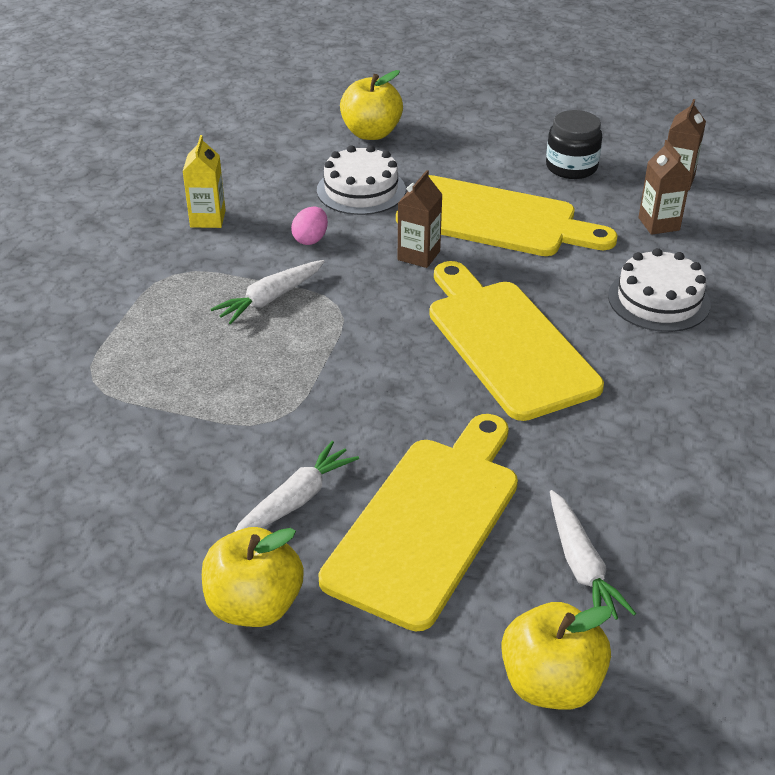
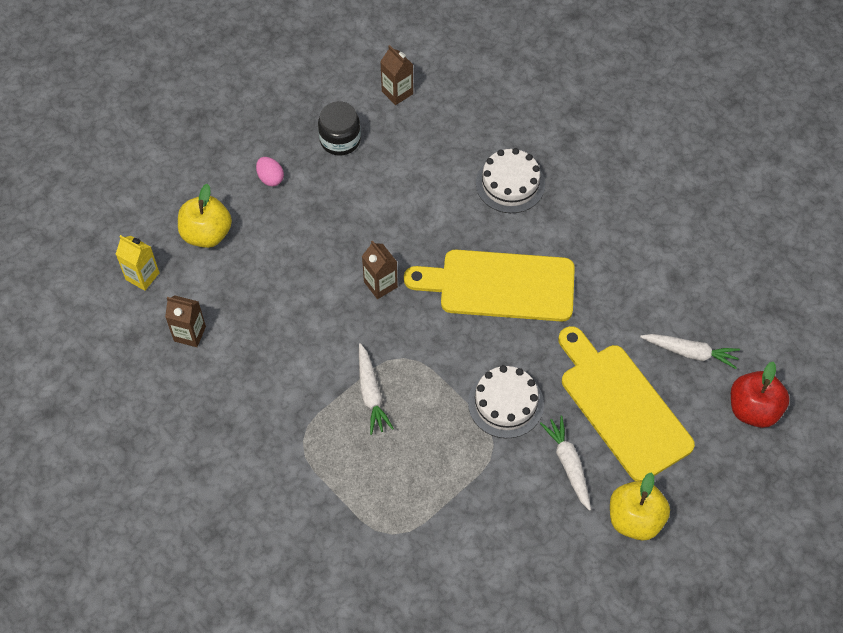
camera: 60 degrees left, 20 degrees up
(208, 219) = (248, 391): yellow carton -> yellow carton (142, 276)
(310, 239) = (318, 338): pink egg -> pink egg (270, 178)
(361, 190) = (279, 278): white cake -> white cake (505, 403)
(494, 219) = (369, 219): yellow cutting board -> none
(550, 683) = (753, 409): yellow apple -> red apple
(659, 224) = (437, 134): brown carton -> brown carton (190, 333)

